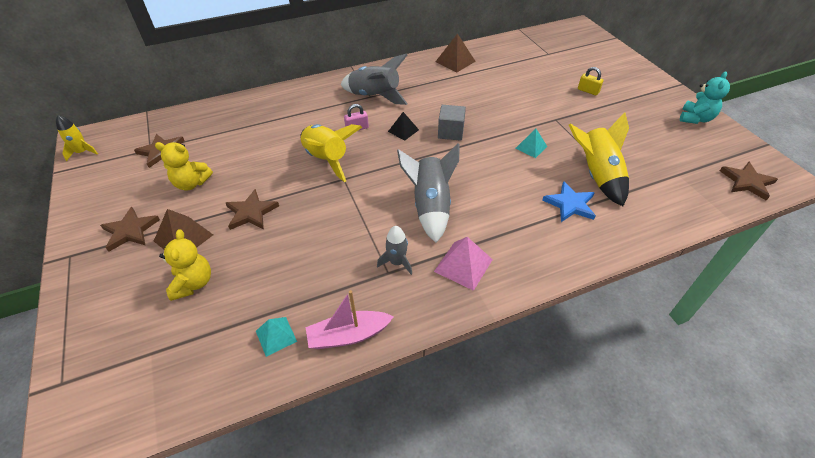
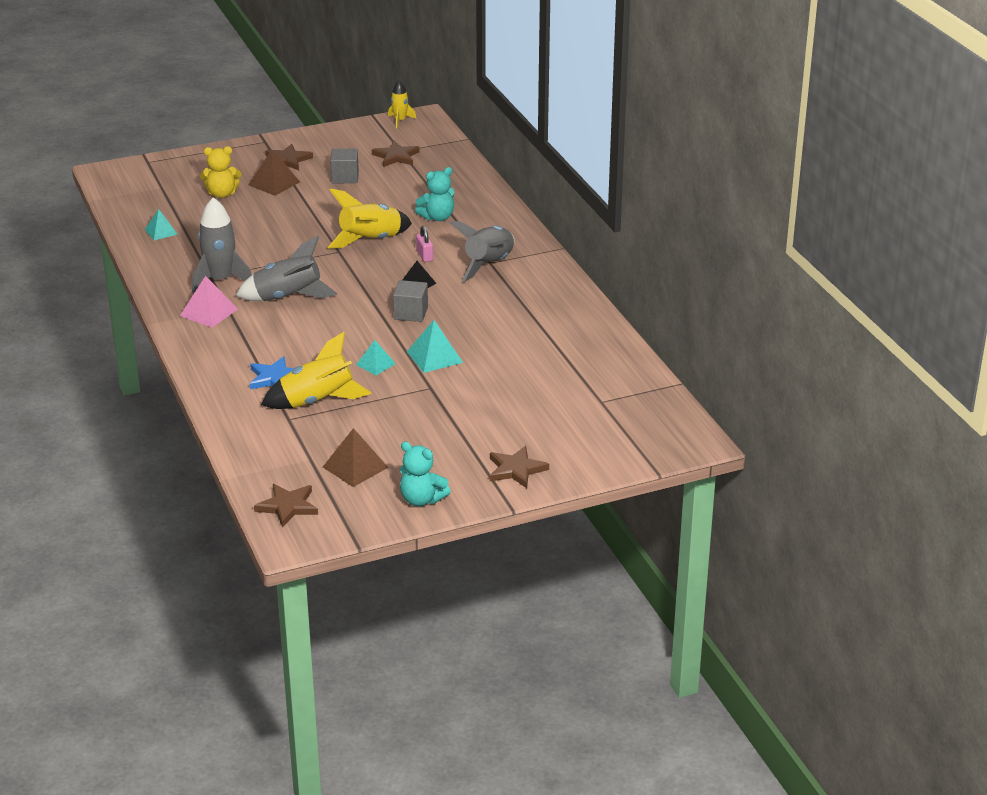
camera: 90 degrees right, 15 degrees down
(191, 183) = (345, 177): yellow teddy bear -> grey cube
(251, 212) = (299, 209): brown star -> brown star (516, 469)
(291, 123) = (437, 217): none -> turquoise teddy bear
(348, 335) = (152, 260): pink boat -> none
(397, 262) = (221, 280): grey rocket -> grey rocket, size x1.81
(455, 61) = (576, 323): brown pyramid -> brown pyramid (355, 467)
(513, 118) = (434, 357): none -> turquoise pyramid
(588, 91) = (495, 422): yellow padlock -> none

